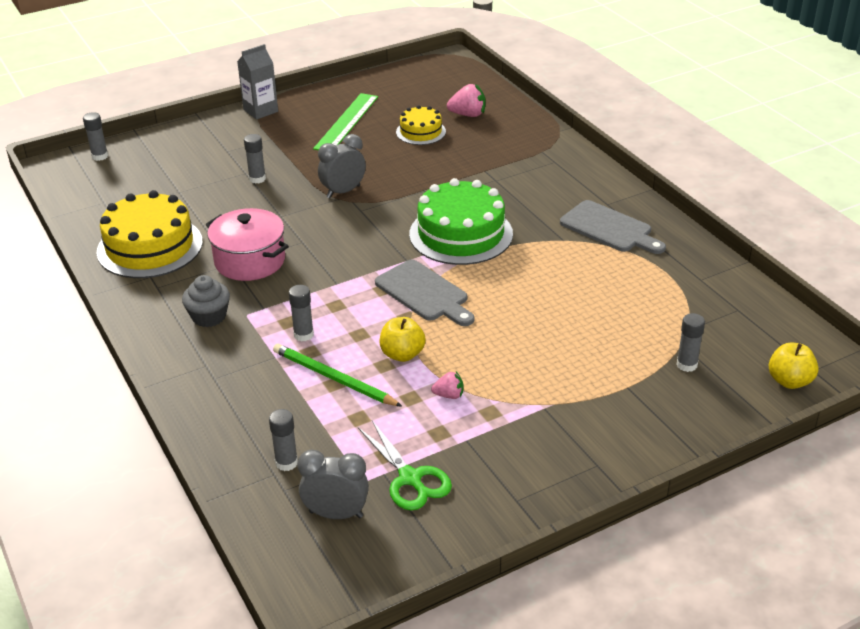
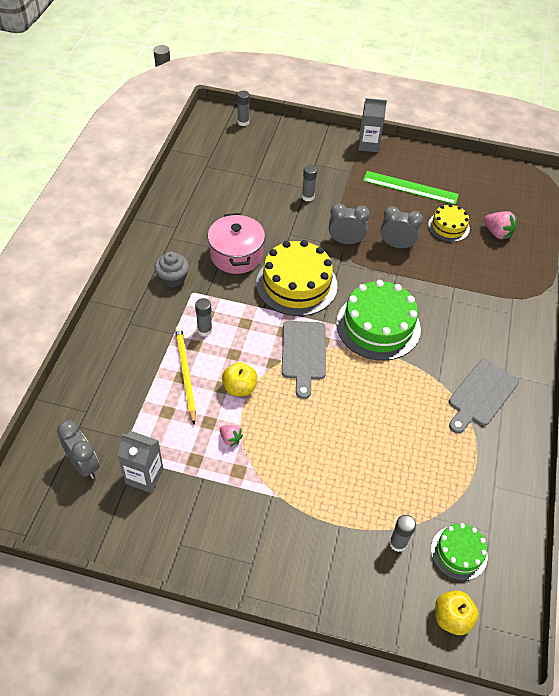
camera: 40 degrees right, 15 degrees up
(150, 247) = (198, 206): yellow cake -> yellow cake (296, 284)
(286, 463) = (99, 409): grey glue stick -> none
(334, 378) = (185, 373): green pencil -> yellow pencil
(346, 122) = (410, 188): green ruler -> green ruler turned 45 degrees clockwise
(394, 169) = (396, 245): none -> grey clock
(410, 478) = (144, 476): green scissors -> grey carton
(609, 228) = (481, 395): grey cutting board -> grey cutting board turned 45 degrees clockwise
(736, 338) = (459, 552): none -> green cake

